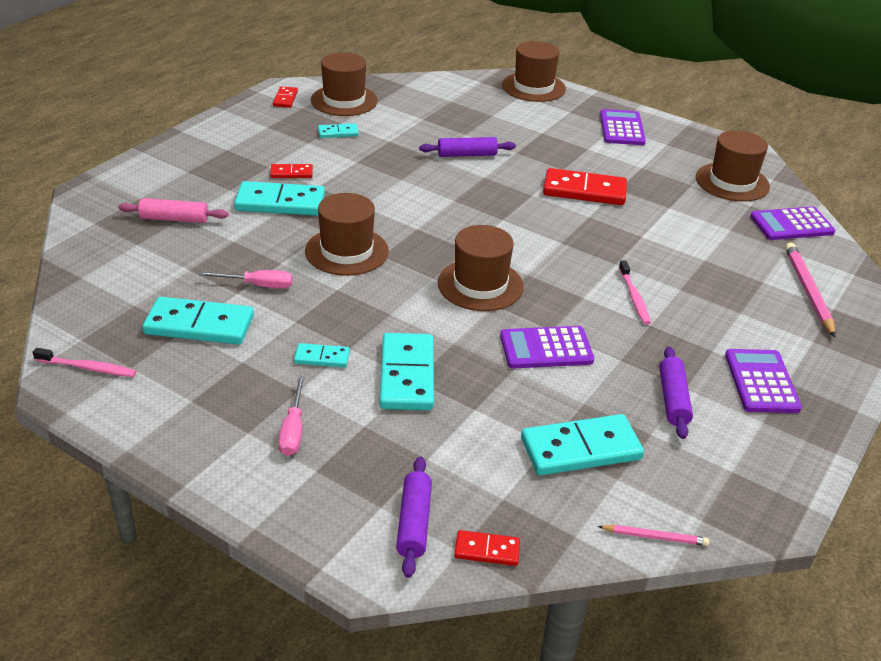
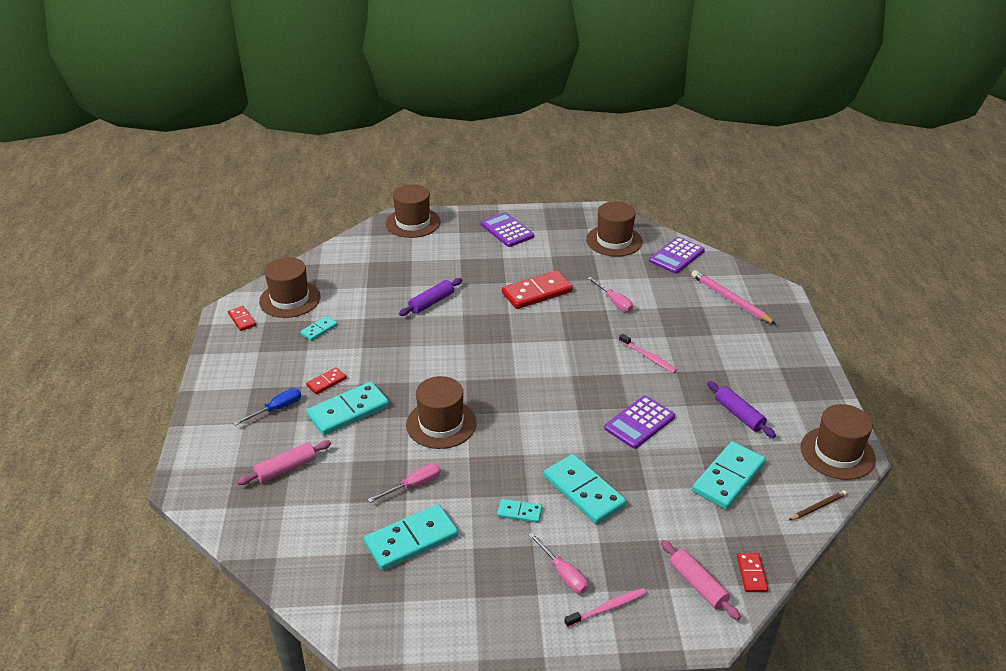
camera: 35 degrees left, 0 degrees up
(87, 368) = (375, 621): pink toothbrush -> pink toothbrush (607, 608)
(225, 173) = (276, 409): none -> blue screwdriver
(322, 357) = (519, 512): turquoise domino -> turquoise domino turned 45 degrees clockwise
(414, 523) = (698, 585): purple rolling pin -> pink rolling pin
(480, 285) = (553, 400): brown hat -> brown hat (837, 453)
(487, 550) = (751, 574): red domino -> red domino turned 60 degrees counterclockwise
(655, 537) = (818, 507): pink pencil -> brown pencil
(660, 234) = (614, 302): none -> pink screwdriver
(761, 382) = (768, 375): purple calculator -> none

